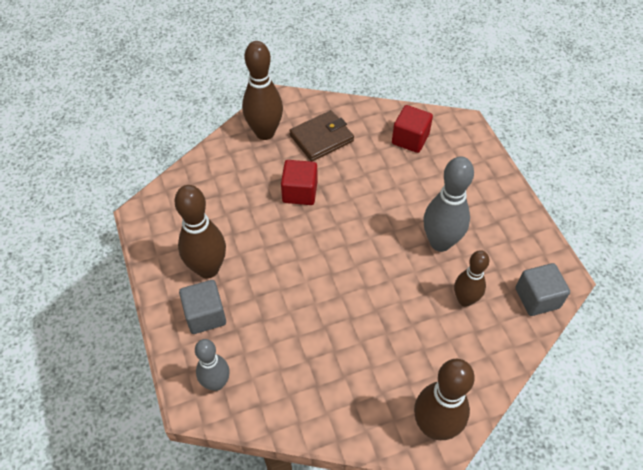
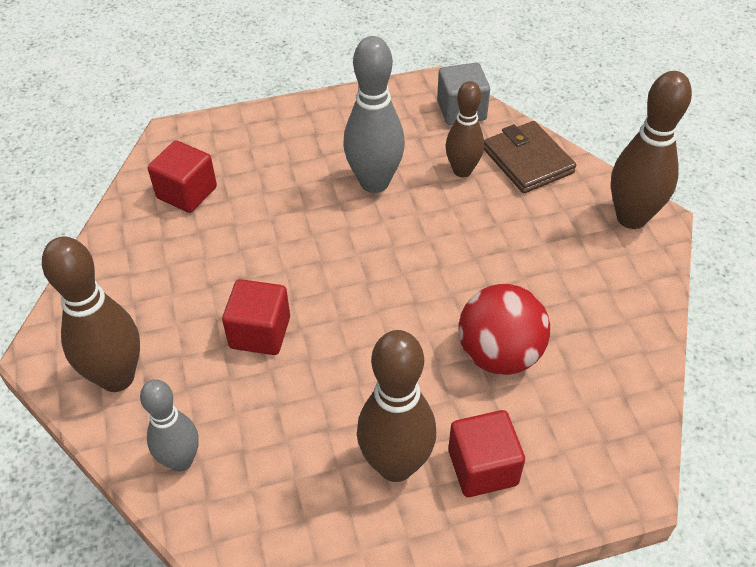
camera: 85 degrees left, 5 degrees down
(205, 315) = (482, 467): grey cube -> red cube
(216, 383) = (597, 450): grey bowling pin -> grey bowling pin (181, 460)
(290, 325) = (499, 354): none -> red ball
(321, 138) = (153, 298): brown wallet -> brown wallet (528, 161)

